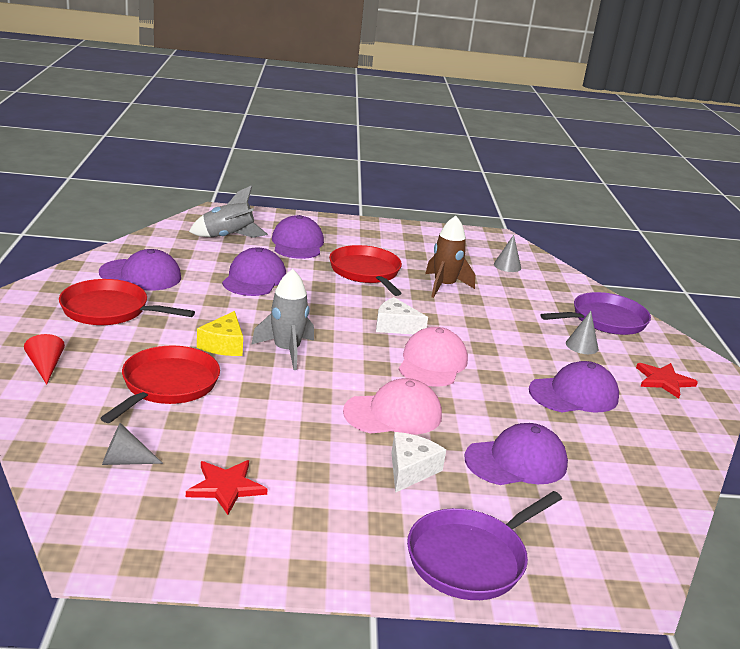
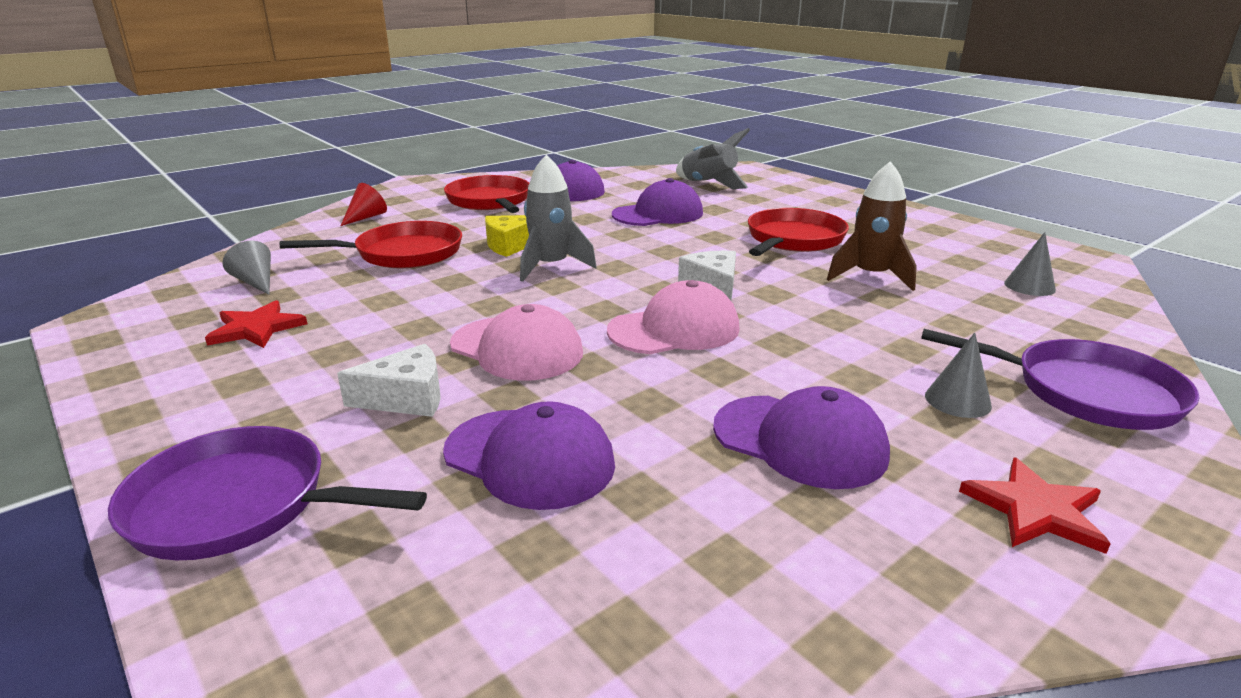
camera: 55 degrees right, 0 degrees up
(297, 244) = (769, 203): purple cap -> none

